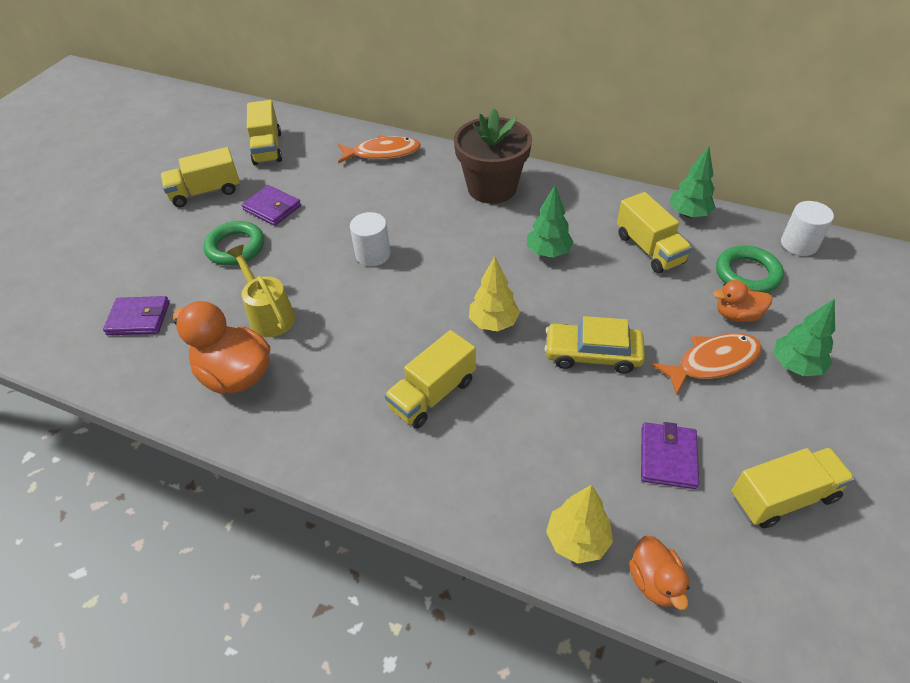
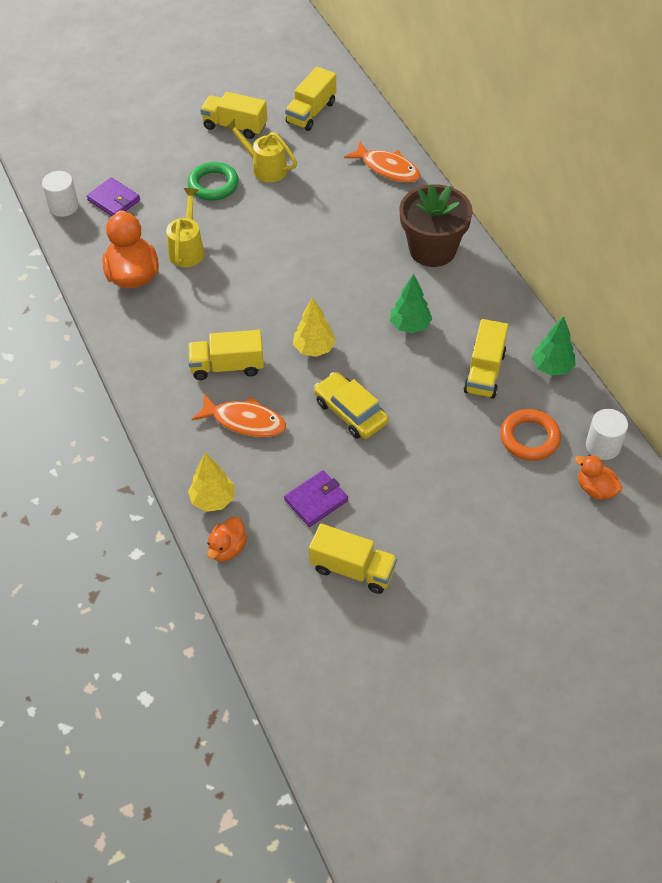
camera: 40 degrees right, 5 degrees up
(272, 208) = (265, 168): purple wallet -> yellow watering can
(373, 254) = (292, 248): white cylinder -> white cylinder (63, 206)
(712, 362) = (419, 472): orange fish -> orange fish (245, 421)
(737, 315) = (480, 457): orange duck -> orange duck (595, 489)
(747, 274) = (529, 438): green ring -> orange ring
(795, 365) = (471, 514): green tree -> none

